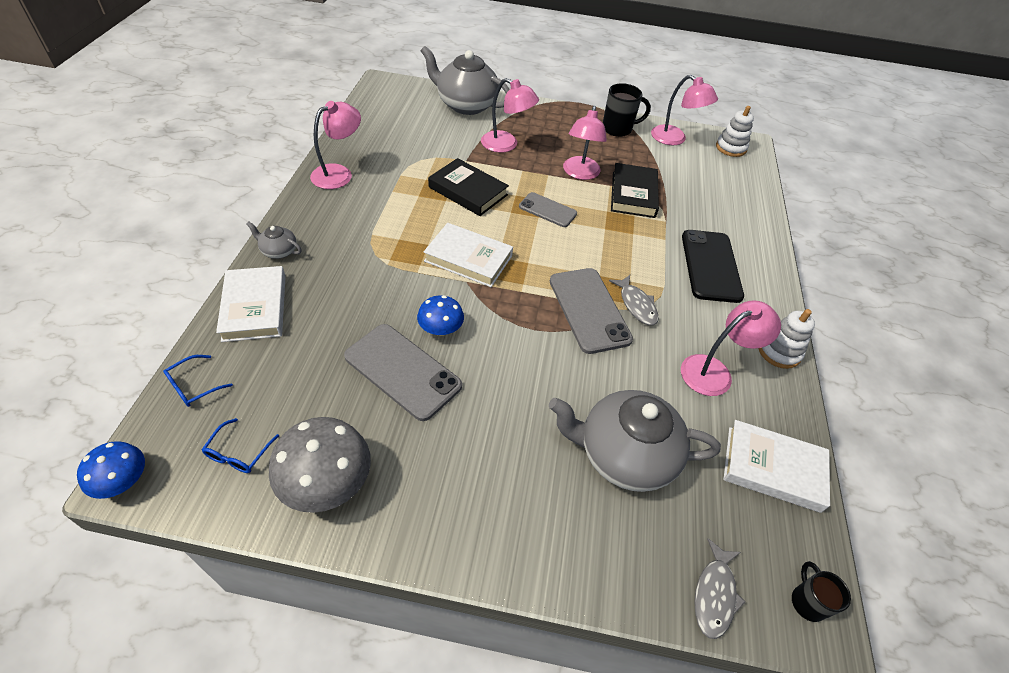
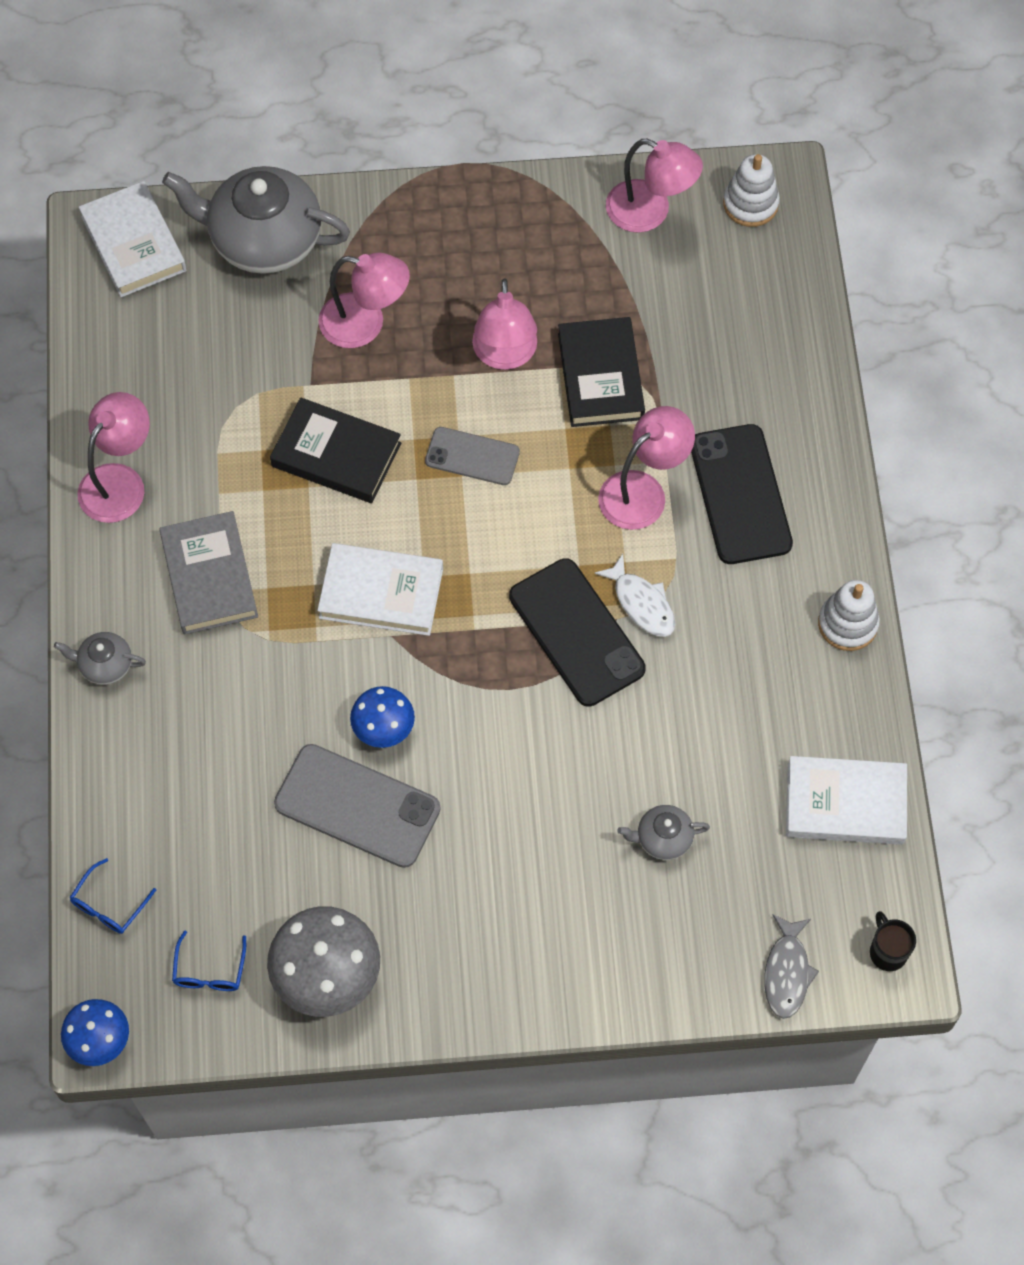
camera: 10 degrees left, 15 degrees up
(255, 307) = (122, 769): white book -> white book (134, 244)
(366, 225) = (209, 576): none -> grey book
(589, 310) = (576, 633): grey phone -> black phone
(618, 129) = (546, 217): black mug -> none
(624, 454) = (663, 838): grey teapot -> grey teapot, size x0.45
(636, 305) = (641, 603): grey fish -> white fish
(714, 371) = (762, 683): pink lamp -> pink lamp (643, 491)

